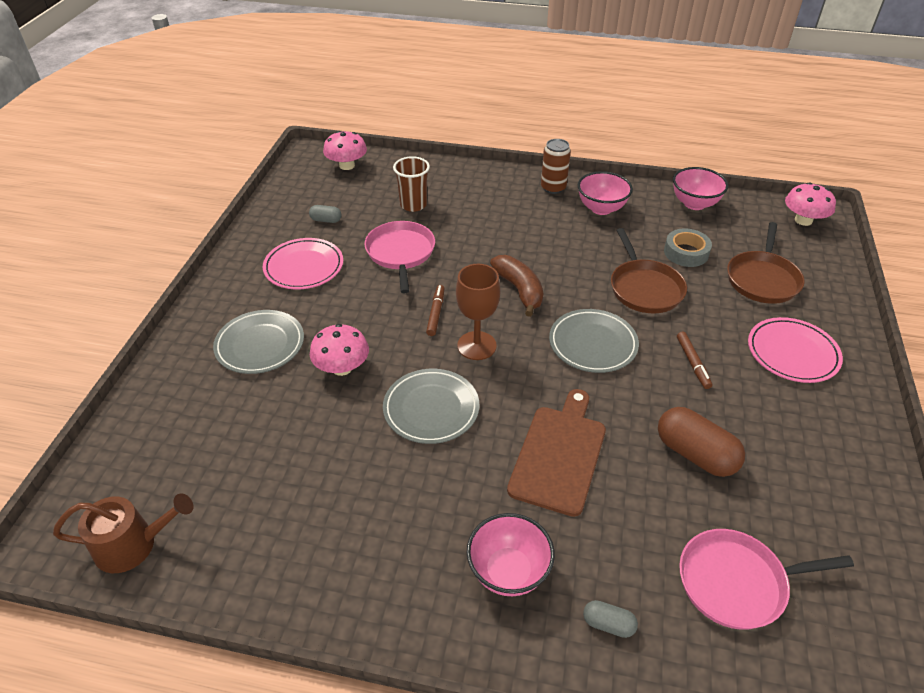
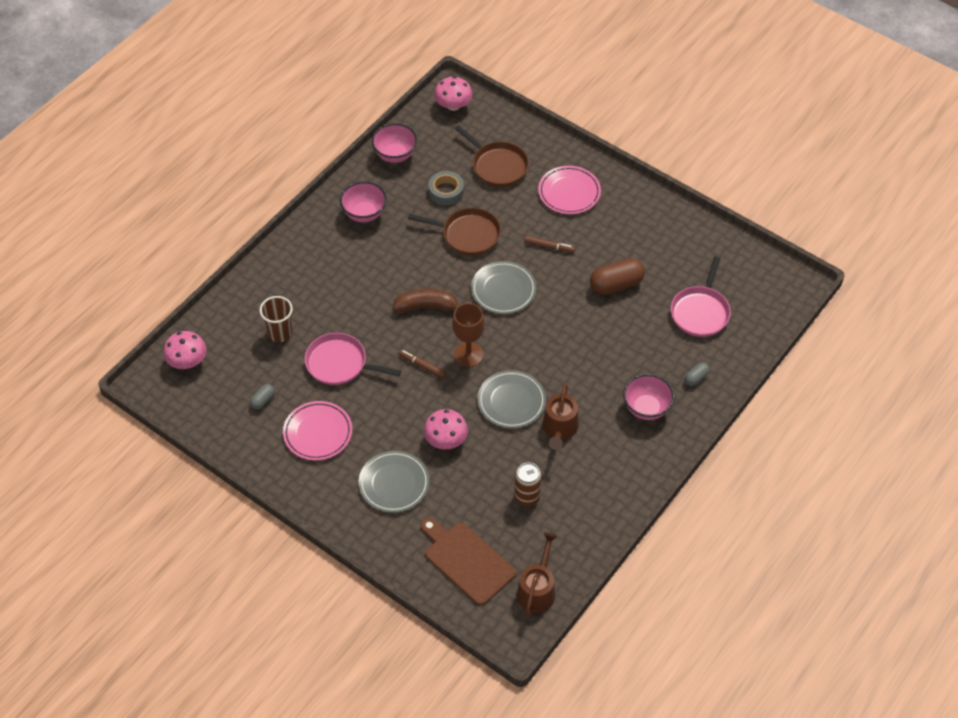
camera: 65 degrees left, 10 degrees up
(415, 475) = (559, 429): none -> brown watering can
(553, 188) = (317, 231): brown can -> brown can (527, 497)
(559, 455) = (582, 350): brown cutting board -> brown cutting board (467, 561)

